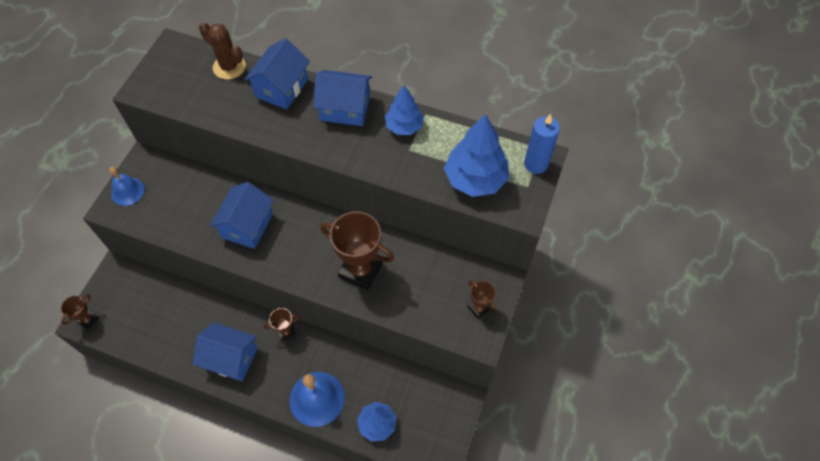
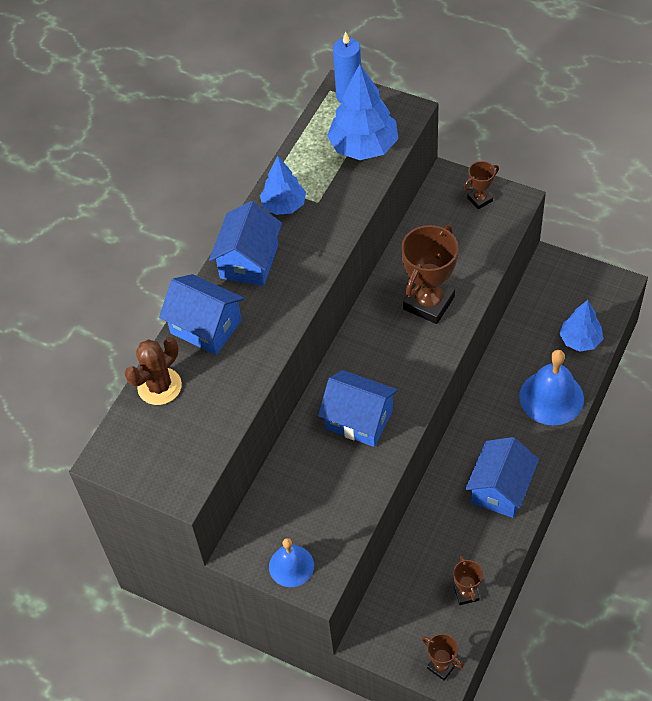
camera: 80 degrees left, 5 degrees down
(286, 332) = (468, 430): brown trophy -> brown trophy (466, 593)

